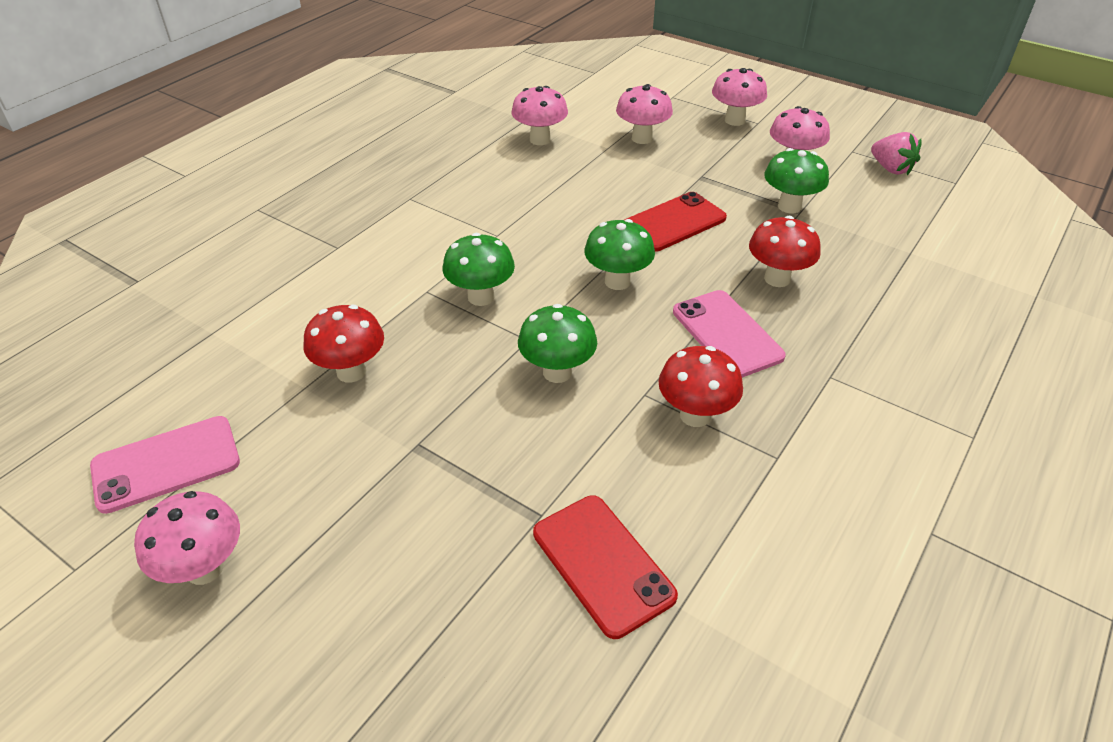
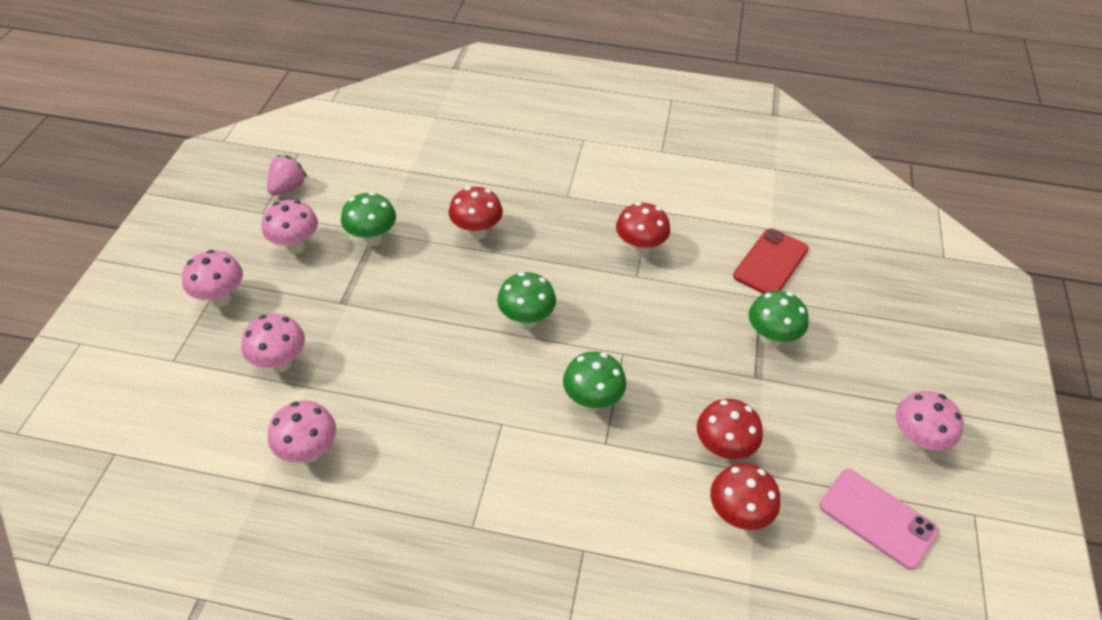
camera: 115 degrees left, 5 degrees up
(276, 352) = (737, 515): none -> red mushroom
(557, 372) = (645, 325): green mushroom -> green mushroom (771, 338)
(674, 222) = (427, 305): red phone -> none
(727, 334) = (553, 248): pink phone -> none

